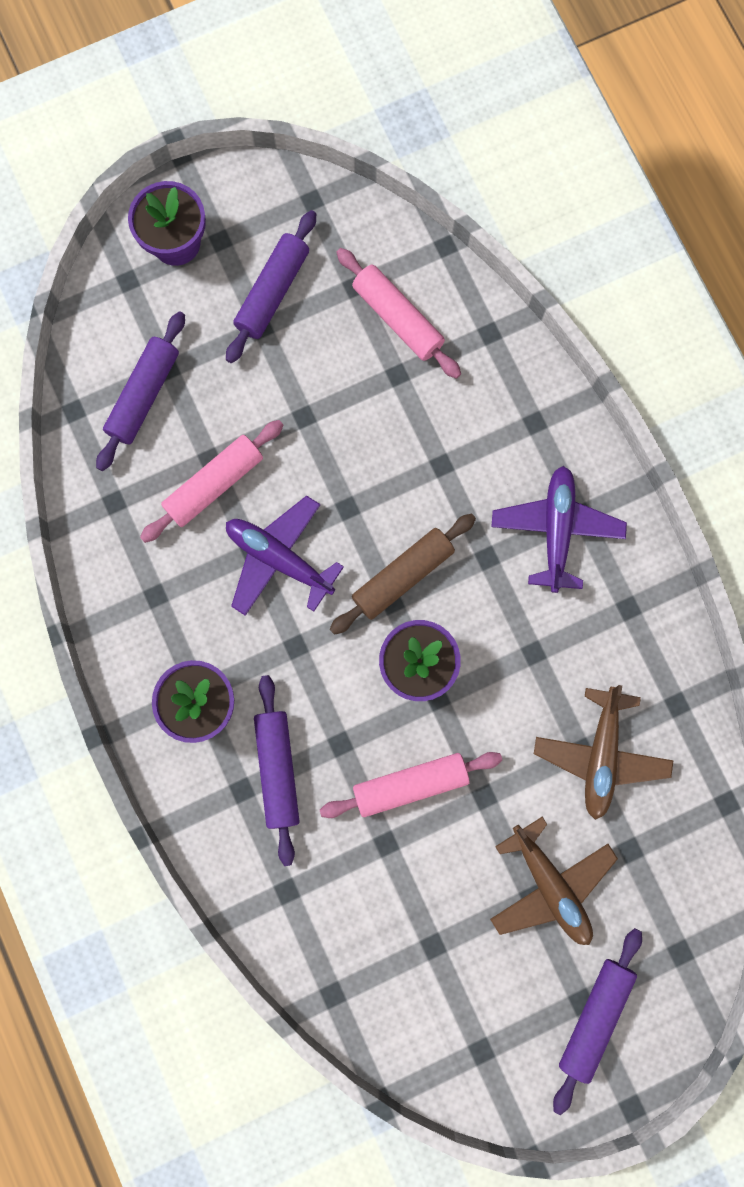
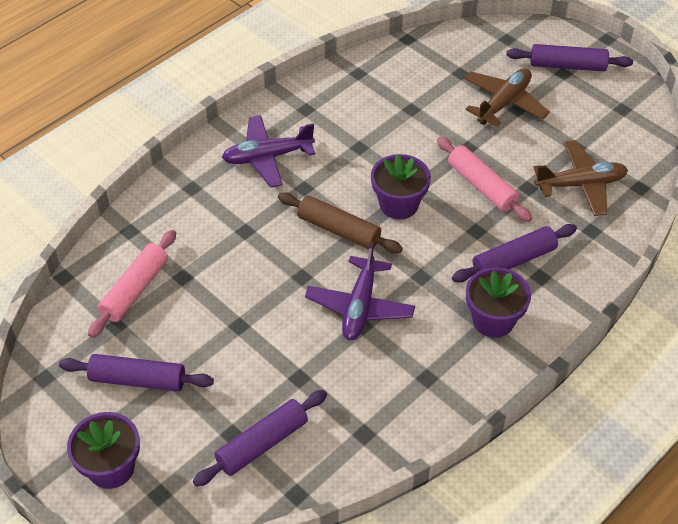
camera: 110 degrees left, 30 degrees down
(144, 395) = (262, 444): purple rolling pin -> purple rolling pin turned 45 degrees counterclockwise
(214, 484) = (319, 367): pink rolling pin -> none
(600, 754) = (409, 100): brown plane -> brown plane (580, 184)

